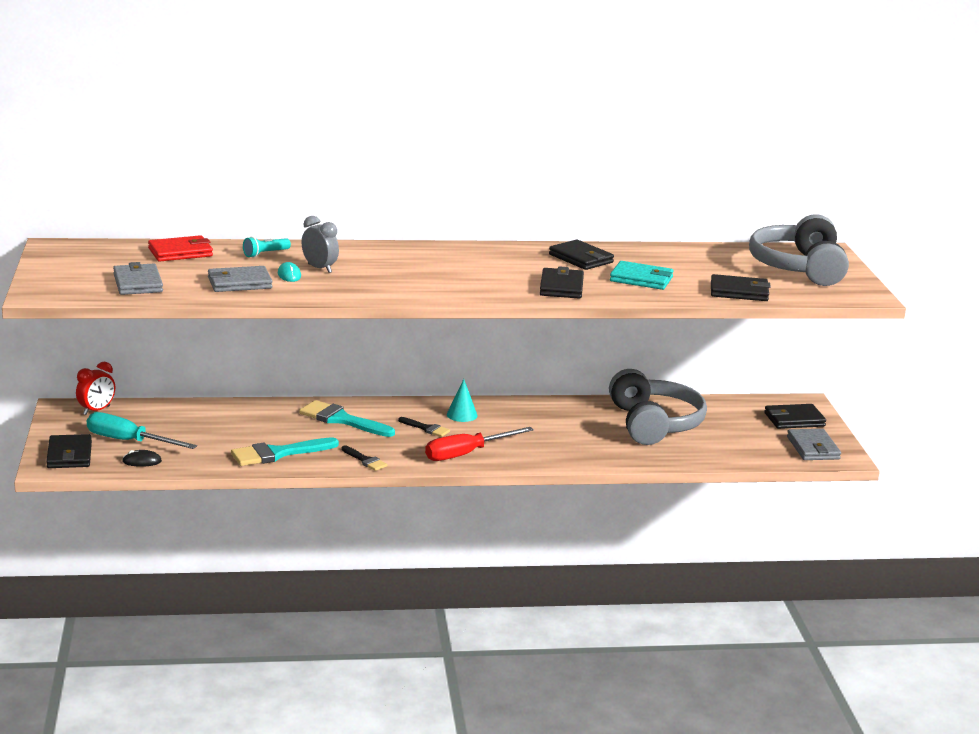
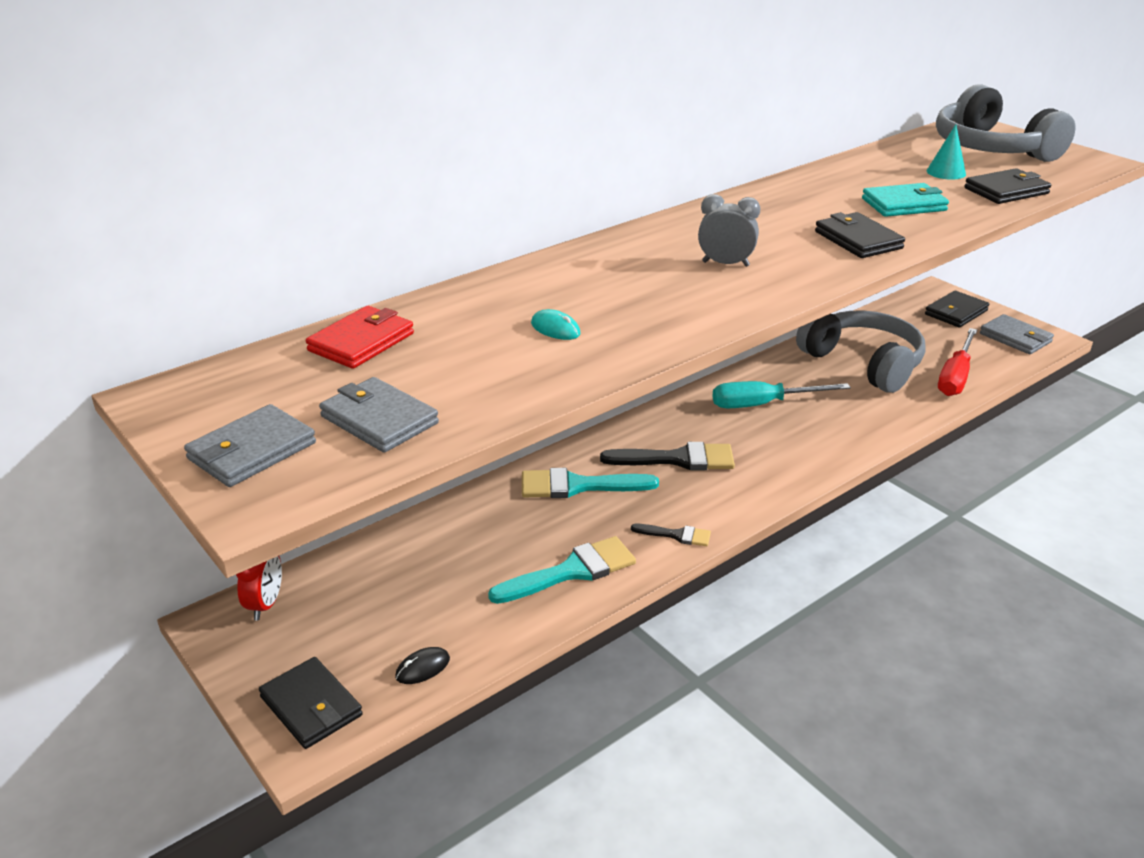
camera: 30 degrees left, 10 degrees up
(129, 441) = (367, 640): turquoise screwdriver -> turquoise screwdriver (763, 404)
(239, 283) = (516, 365): grey wallet -> grey wallet (252, 451)
(265, 254) = (474, 306): turquoise flashlight -> none
(278, 453) = (571, 571): turquoise brush -> turquoise brush turned 150 degrees counterclockwise
(320, 268) = (574, 305): grey clock -> grey clock (725, 264)
(426, 428) = (677, 459): black brush -> black brush, size x1.84
(462, 415) = (687, 425): turquoise cone -> turquoise cone (946, 172)
(467, 454) = (761, 477): red screwdriver -> red screwdriver (955, 377)
(581, 258) = (806, 198): black wallet -> none

